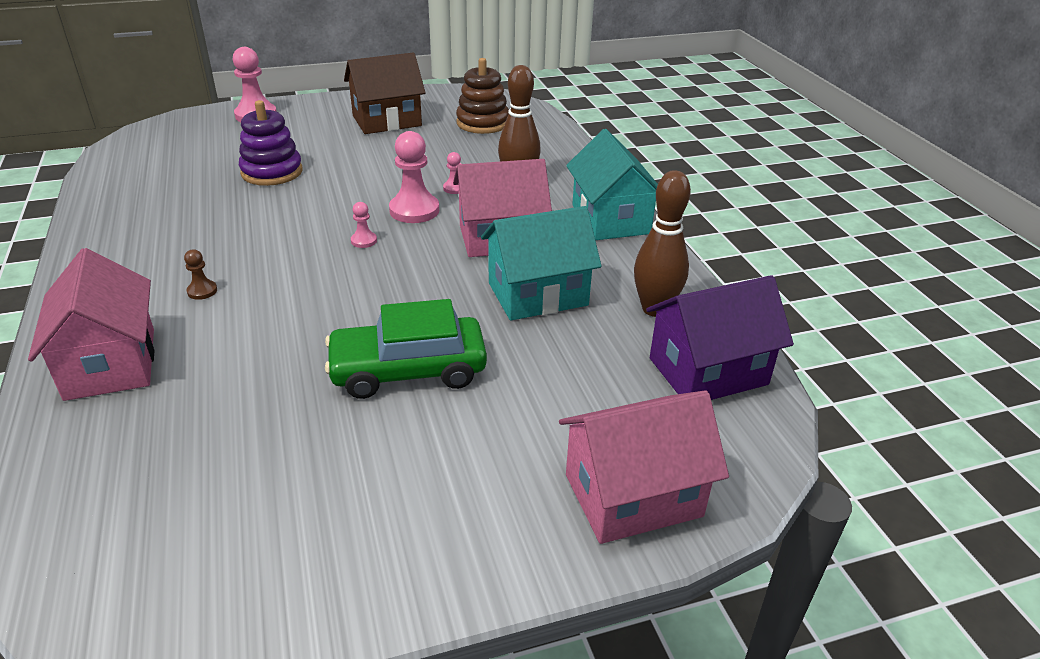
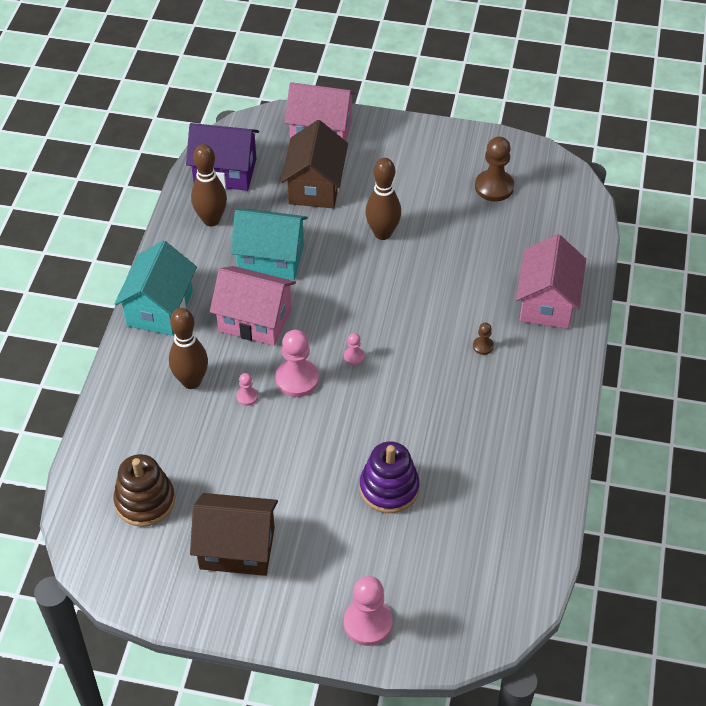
camera: 150 degrees left, 15 degrees up
(242, 515) = (494, 187): none -> brown pawn
(408, 370) = (382, 233): green car -> brown bowling pin
(560, 399) = (315, 186): none -> brown house

